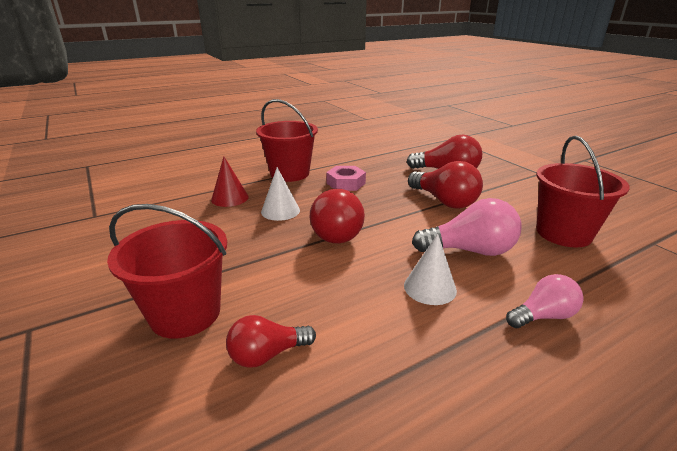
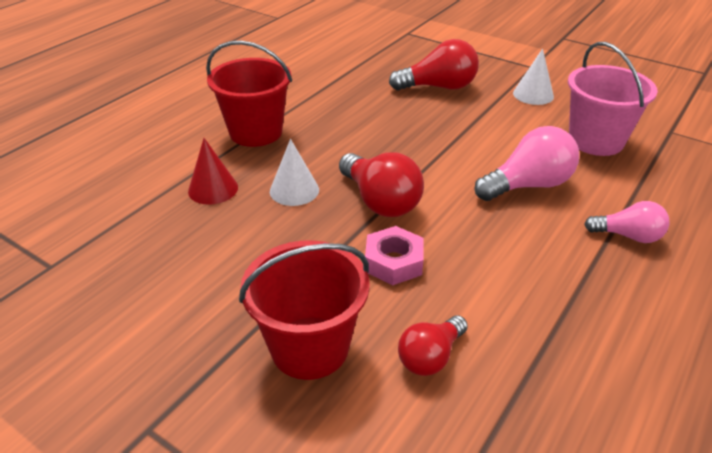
camera: 25 degrees left, 10 degrees up
(346, 183) = (337, 130): pink nut -> pink nut (393, 262)
(430, 287) = (520, 238): white cone -> white cone (533, 94)
(444, 201) = (463, 129): red light bulb -> none
(543, 316) = (628, 236): pink light bulb -> pink light bulb turned 60 degrees clockwise
(563, 233) = (595, 141): red bucket -> pink bucket

